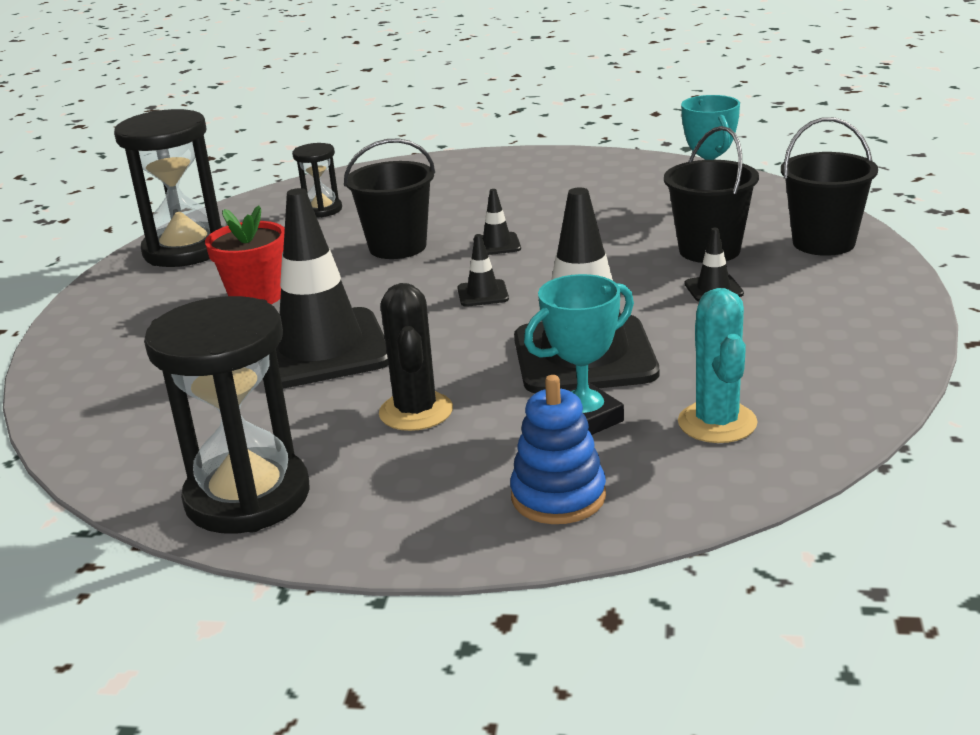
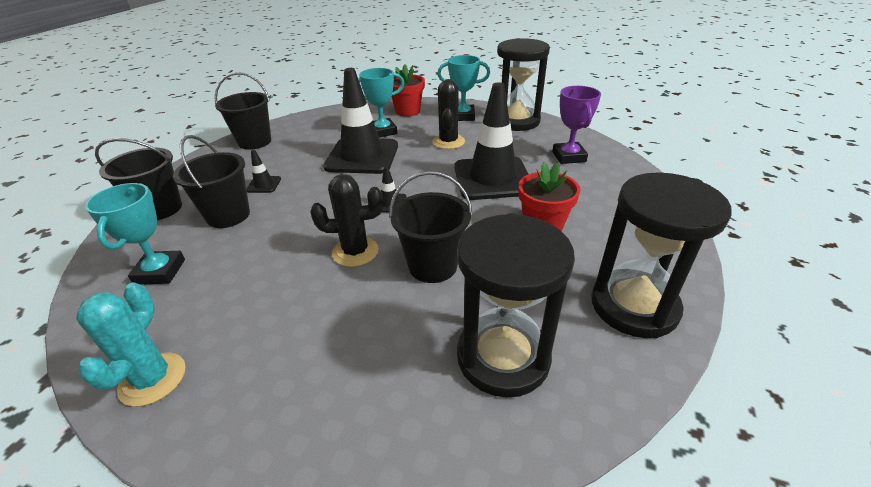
camera: 170 degrees left, 10 degrees up
(163, 410) = (569, 157): none -> purple trophy
(322, 210) = (503, 357): black hourglass -> black hourglass, size x1.97
(393, 498) = (463, 116): none -> turquoise trophy
(497, 244) = (355, 252): black traffic cone -> black cactus
(558, 496) = (407, 111): blue stacking toy -> red flower pot
(717, 423) = (336, 125): turquoise cactus -> turquoise cactus (153, 379)
(854, 355) = (255, 142): none -> black bucket

